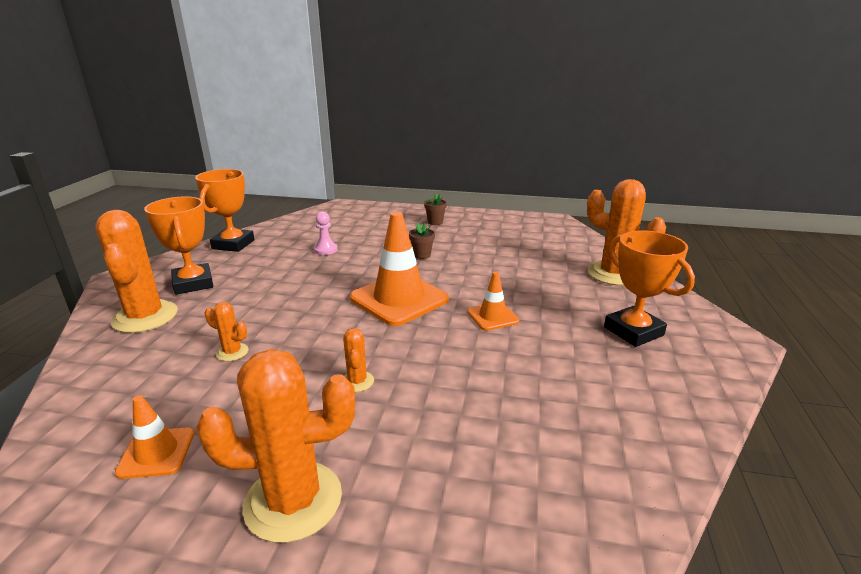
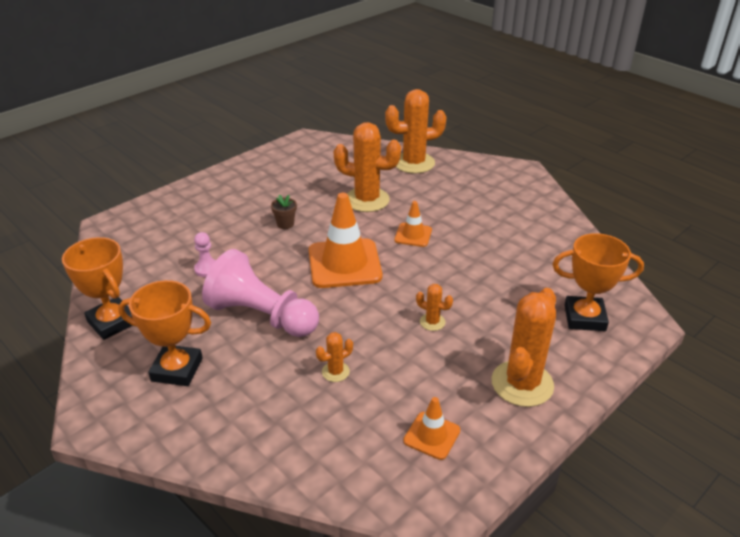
camera: 55 degrees left, 10 degrees up
(145, 317) = (215, 414): orange cactus -> orange cactus (367, 200)
(286, 290) = (262, 316): none -> pink pawn
(435, 222) = (230, 191): brown flower pot -> none
(633, 331) = (482, 195): orange trophy -> orange trophy (584, 318)

